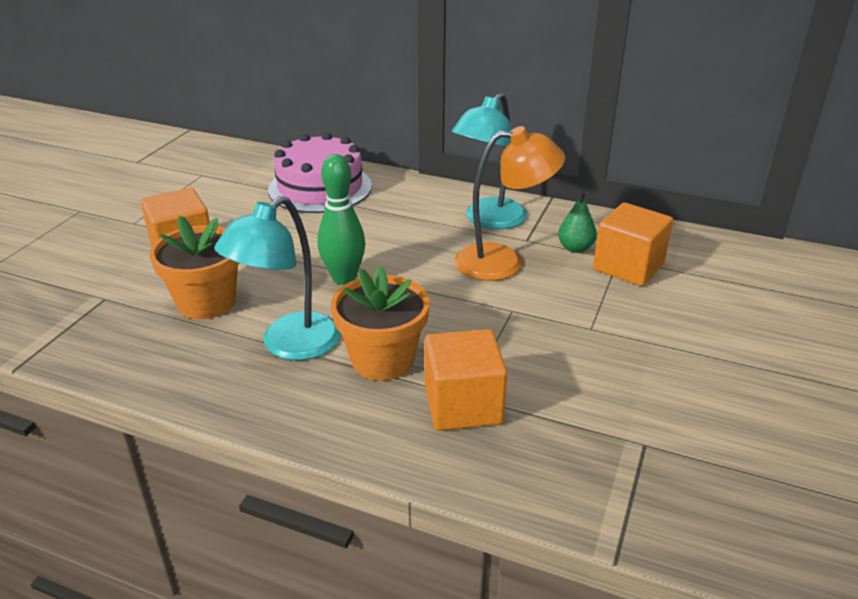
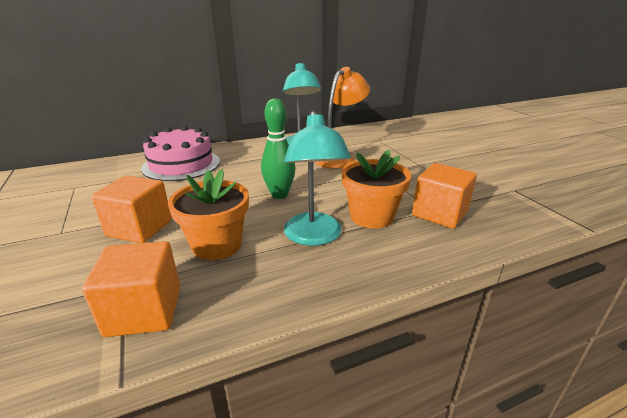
camera: 45 degrees left, 5 degrees down
(575, 248) = (356, 142): green pear -> none
(628, 267) = (387, 141): orange cube -> orange cube (144, 311)

